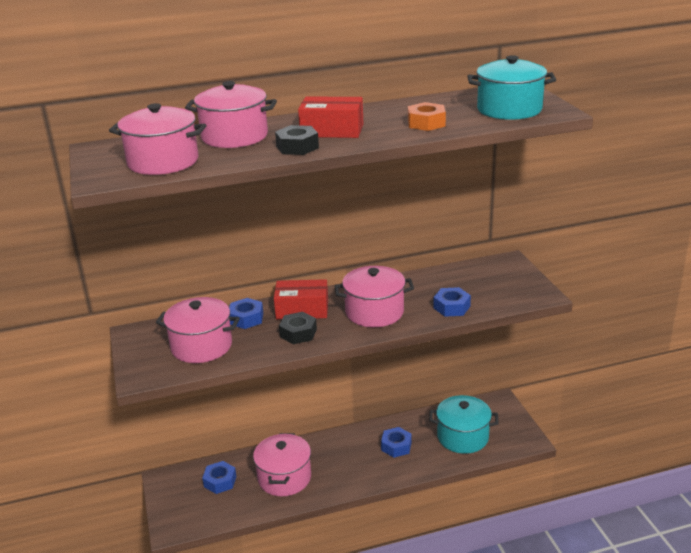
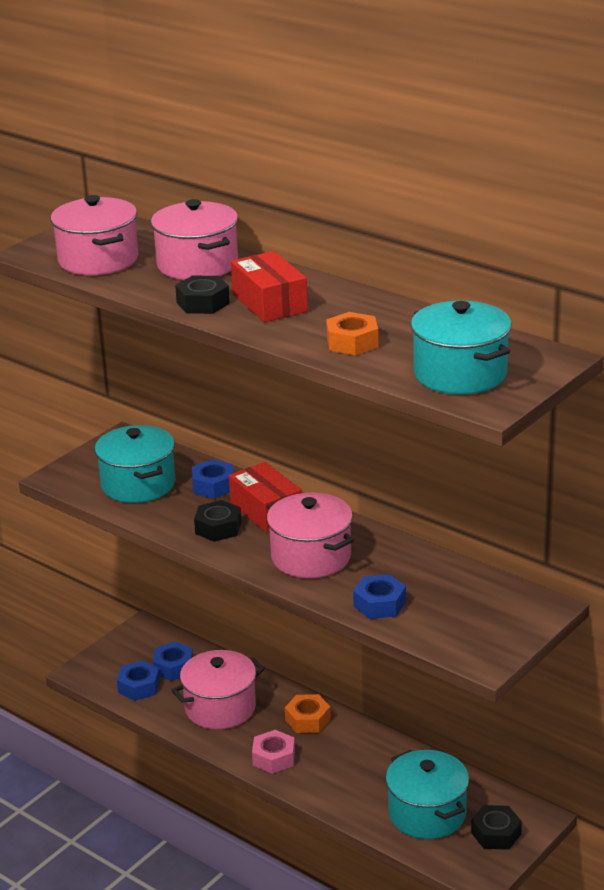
camera: 55 degrees right, 0 degrees up
(201, 346) = (138, 484): pink pot -> turquoise pot
(336, 446) = (308, 720): none -> orange nut
(356, 475) = (274, 758): none -> pink nut
(396, 446) = (354, 766): blue nut -> blue nut (139, 687)
(500, 420) = (496, 833): none -> black nut

